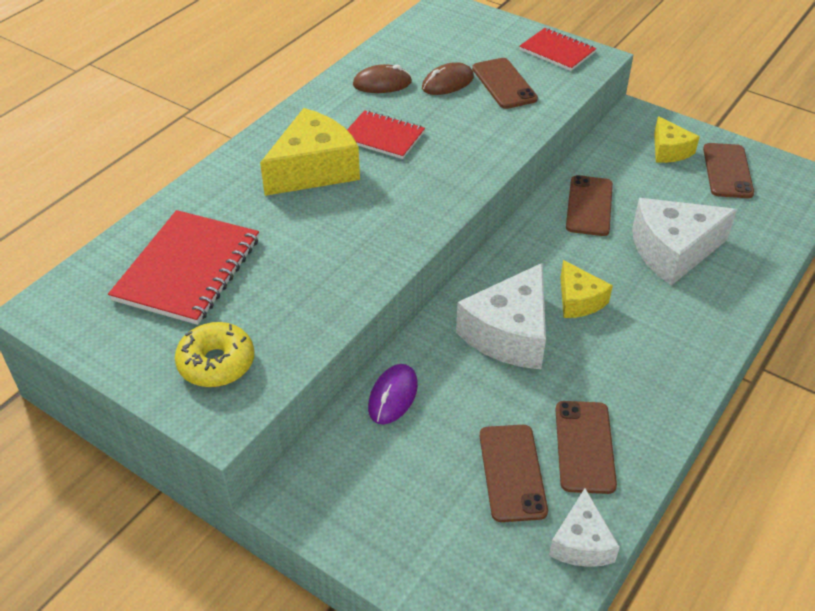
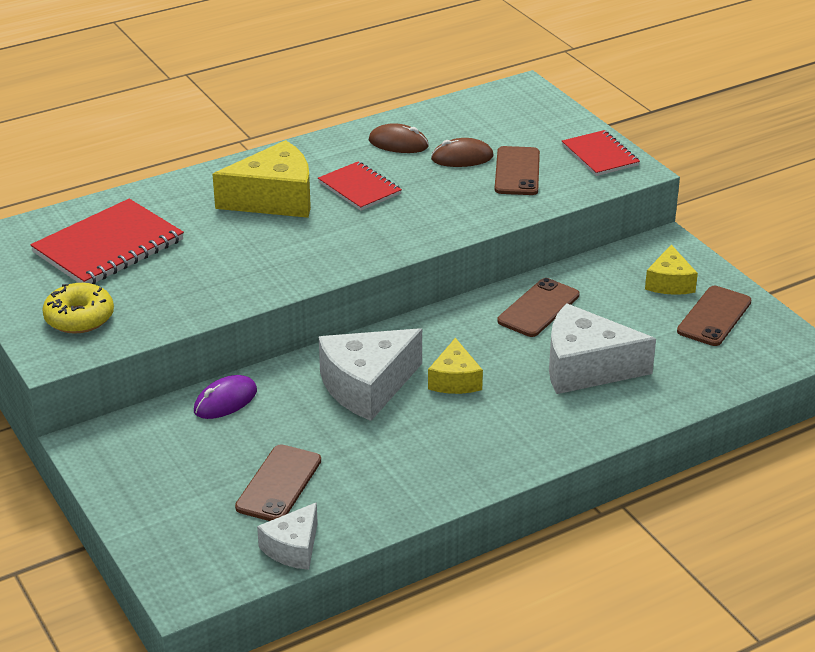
camera: 25 degrees right, 10 degrees down
(584, 446) = (357, 486): brown phone -> none

